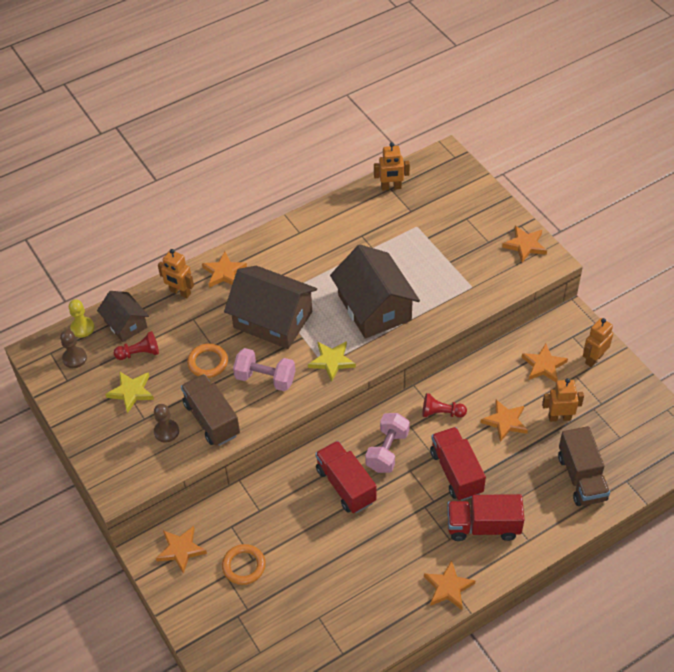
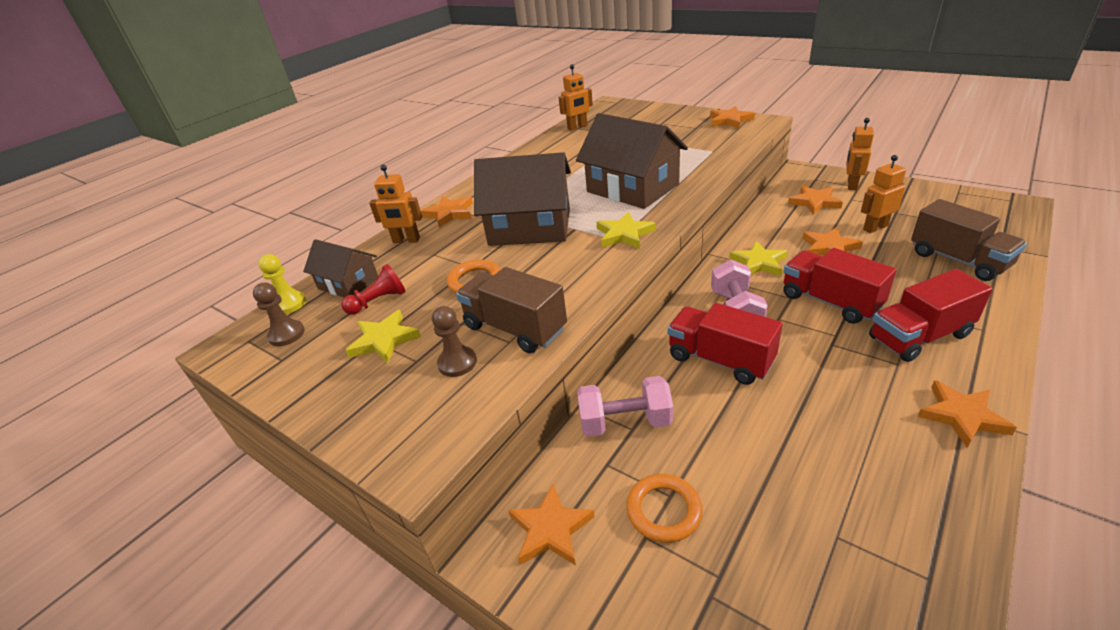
camera: 20 degrees left, 15 degrees down
(265, 378) = (558, 271): pink dumbbell -> pink dumbbell (625, 422)
(441, 413) = (759, 263): red pawn -> yellow star

